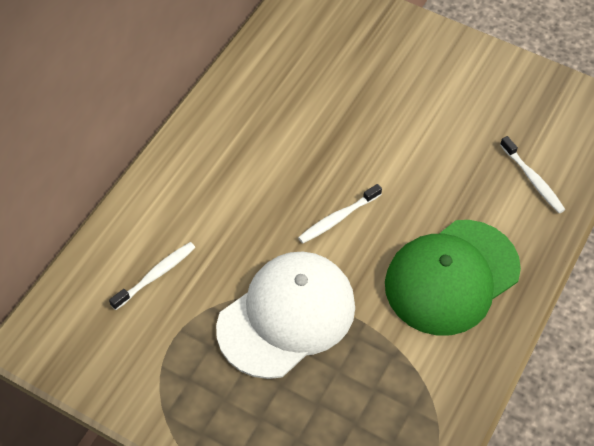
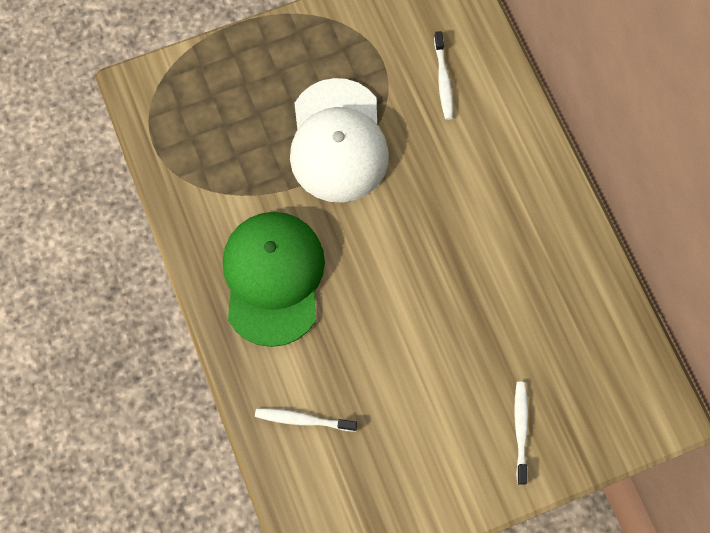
camera: 130 degrees right, 15 degrees up
(338, 218) = (390, 238): white toothbrush -> white toothbrush (520, 430)

